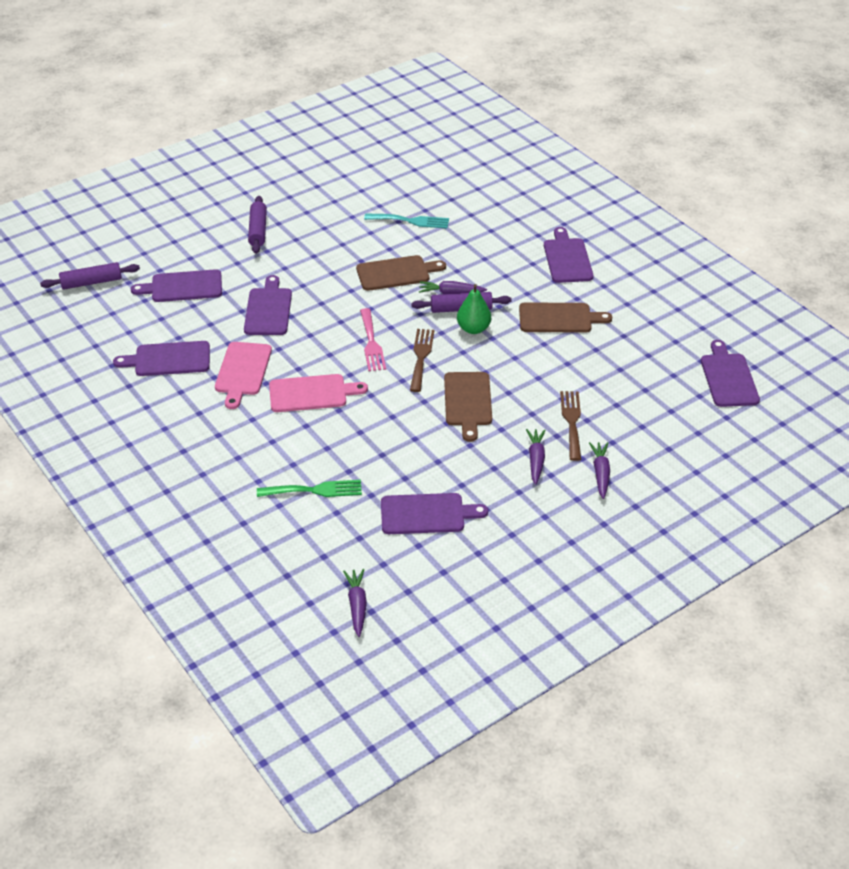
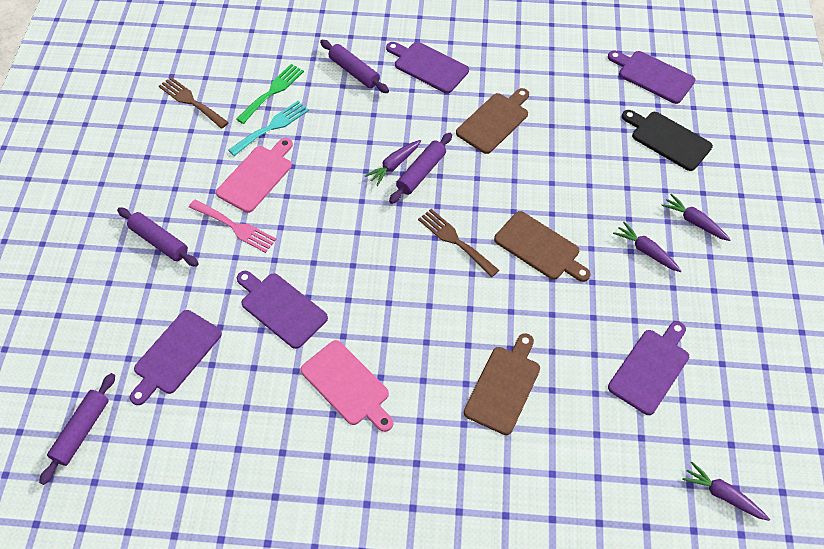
camera: 50 degrees left, 15 degrees up
(168, 359) = (270, 436): purple cutting board -> none
(311, 393) = (428, 351): pink cutting board -> pink cutting board (257, 176)
(315, 490) = (556, 432): green fork -> green fork (272, 91)
(371, 343) = (404, 262): pink fork -> pink fork (235, 227)
(396, 273) = (330, 183): brown cutting board -> brown cutting board (504, 386)
(473, 329) = (454, 182): green pear -> none
(511, 228) = (354, 72): none -> purple rolling pin
(571, 422) = (621, 198): brown fork -> brown fork (191, 101)
(669, 419) = (668, 139): none -> black cutting board

